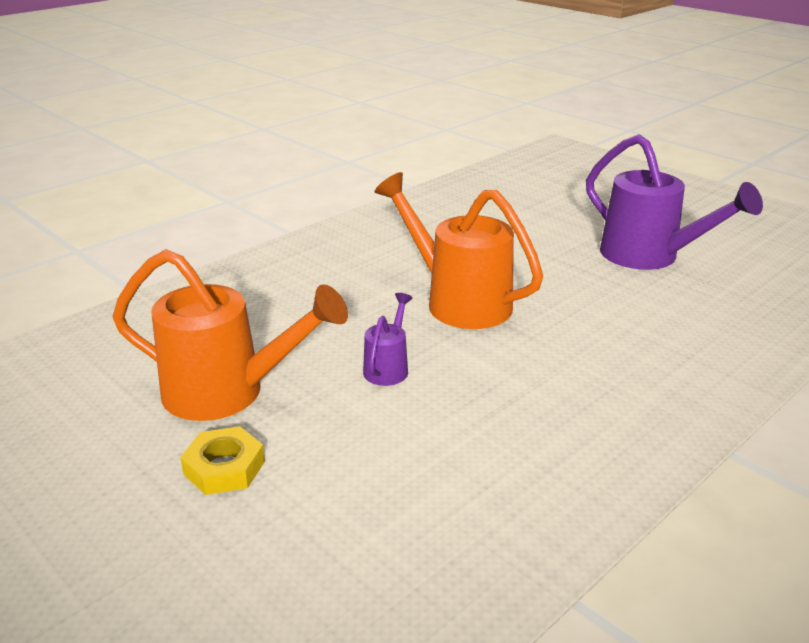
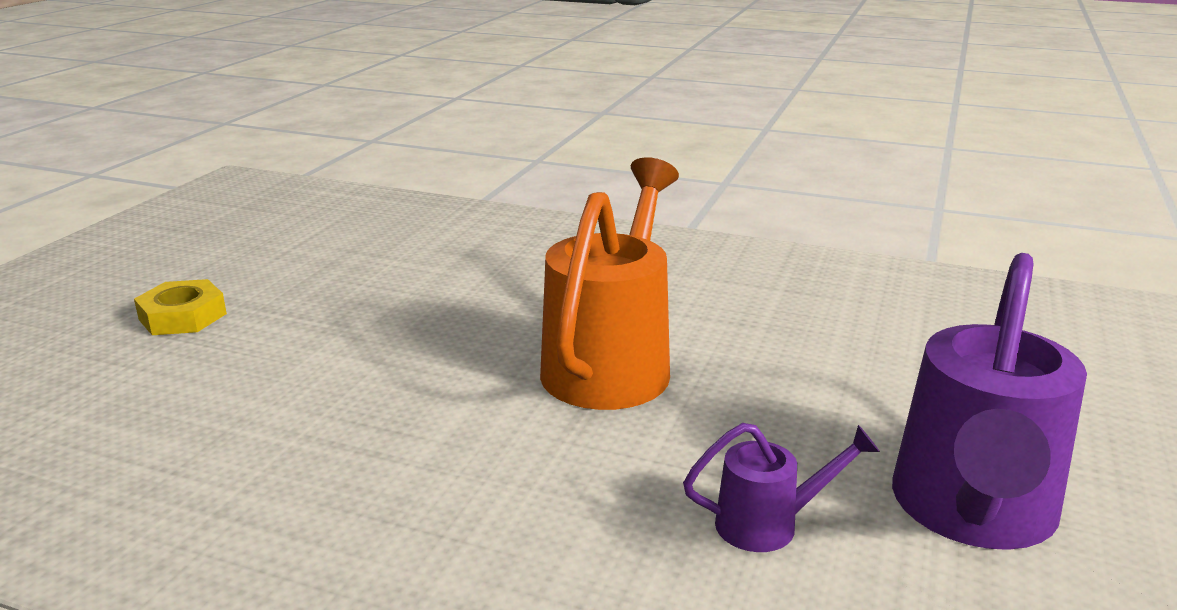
camera: 65 degrees right, 5 degrees down
(227, 393) = (312, 284): orange watering can -> none
(388, 368) = (408, 353): purple watering can -> purple watering can (768, 524)

